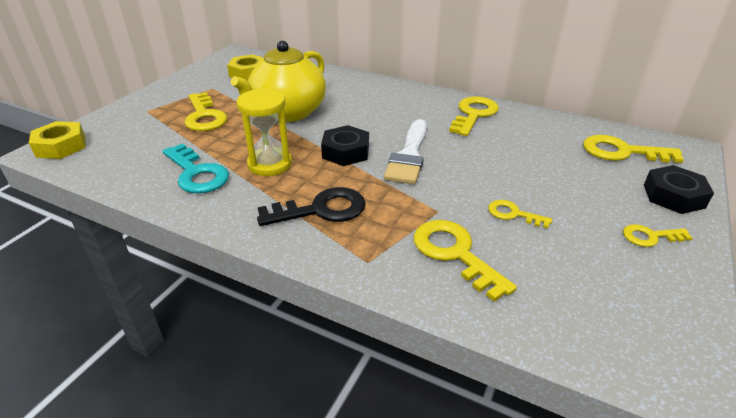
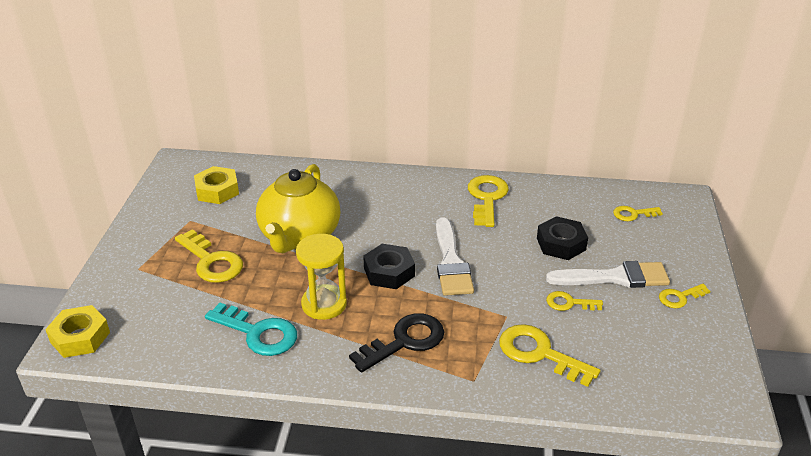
camera: 20 degrees left, 0 degrees up
(577, 202) = (615, 277): none -> white brush
(622, 152) = (633, 214): yellow key -> yellow key, size x0.57
(673, 196) = (686, 252): black nut -> black nut (561, 244)

